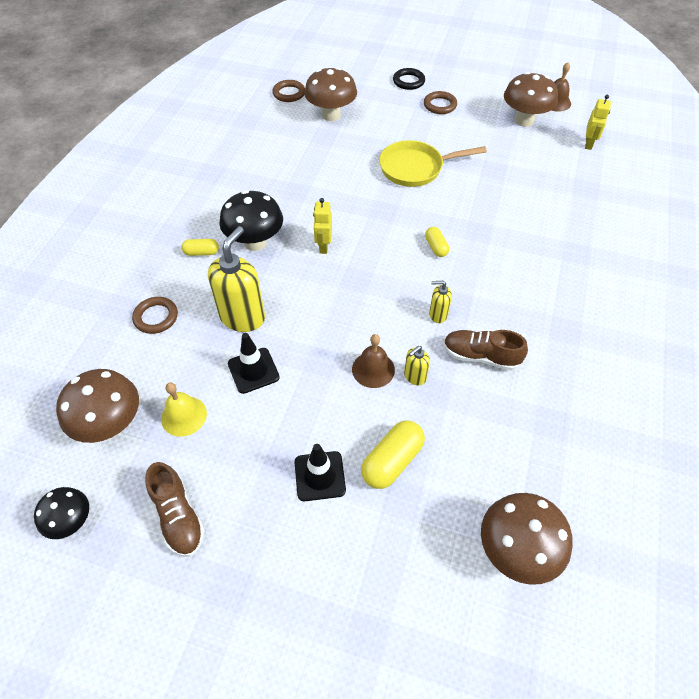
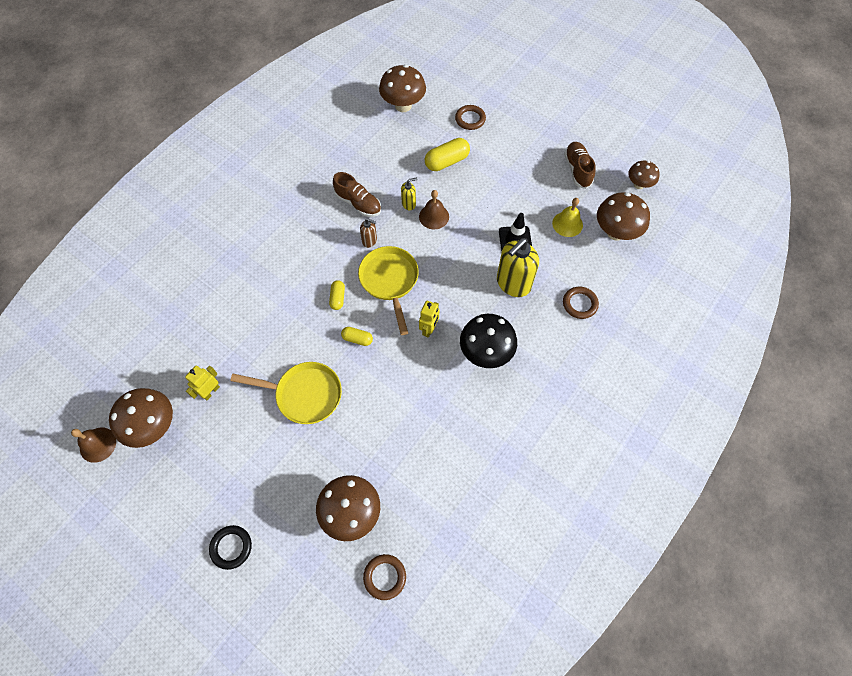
camera: 160 degrees left, 10 degrees up
(72, 521) = (639, 184): black mushroom -> brown mushroom
(201, 252) = (534, 356): yellow capsule -> yellow capsule (357, 339)
(319, 476) = (492, 166): black traffic cone -> none
(389, 278) = (390, 281): none -> yellow pan
(438, 314) = (369, 241): yellow soap dispenser -> brown soap dispenser
(440, 105) = (223, 486): brown ring -> brown ring (470, 119)
(588, 144) = (120, 369): yellow robot -> yellow robot (211, 391)

